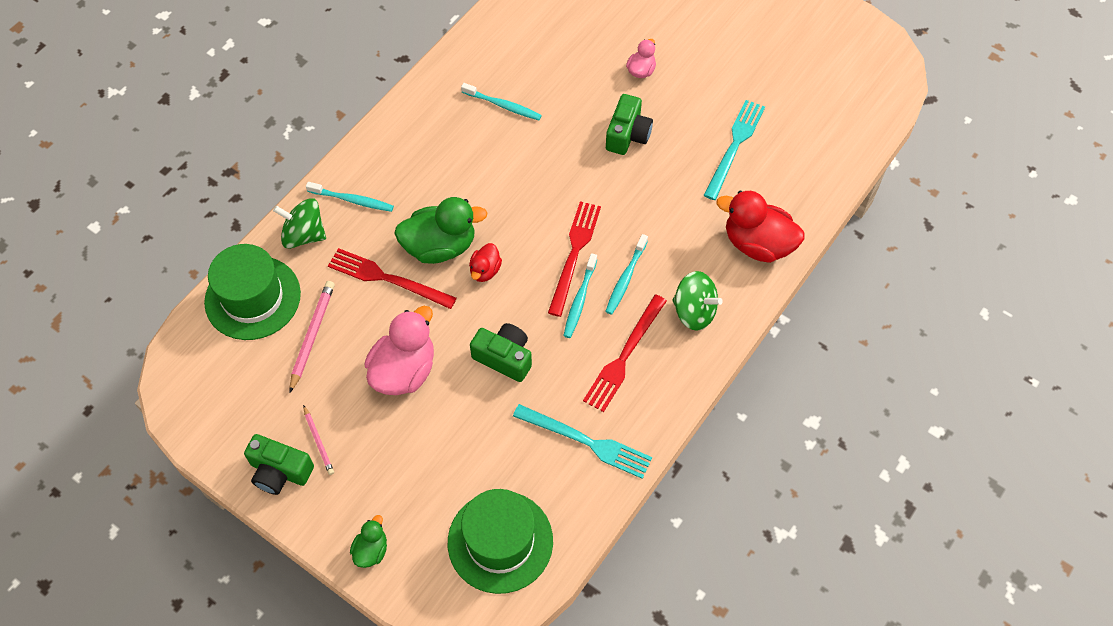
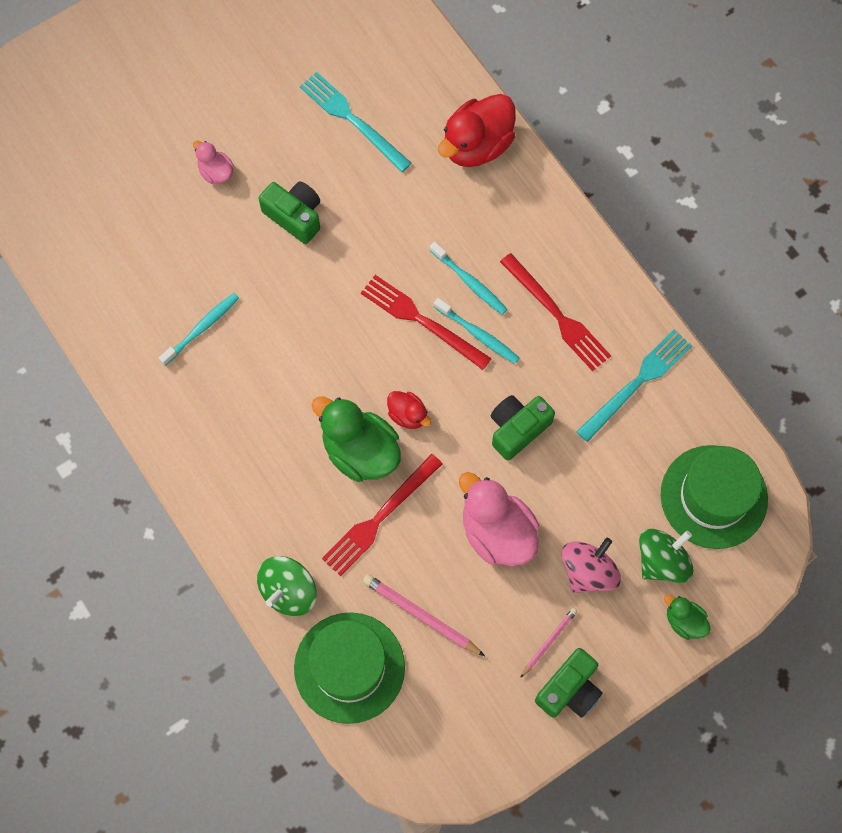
camera: 70 degrees left, 10 degrees up
(318, 442) = (549, 642): pink pencil -> pink pencil turned 45 degrees counterclockwise
(352, 200) = (263, 526): turquoise toothbrush -> none
(392, 454) = (588, 571): none -> pink spinning top
(440, 246) = (360, 451): green duck -> green duck turned 60 degrees counterclockwise
(694, 311) = (531, 233): green spinning top -> green spinning top (662, 561)

